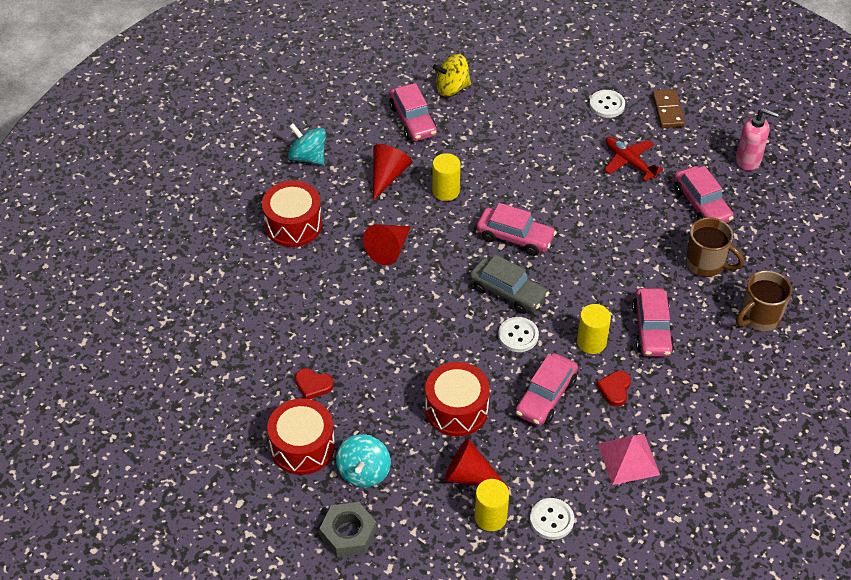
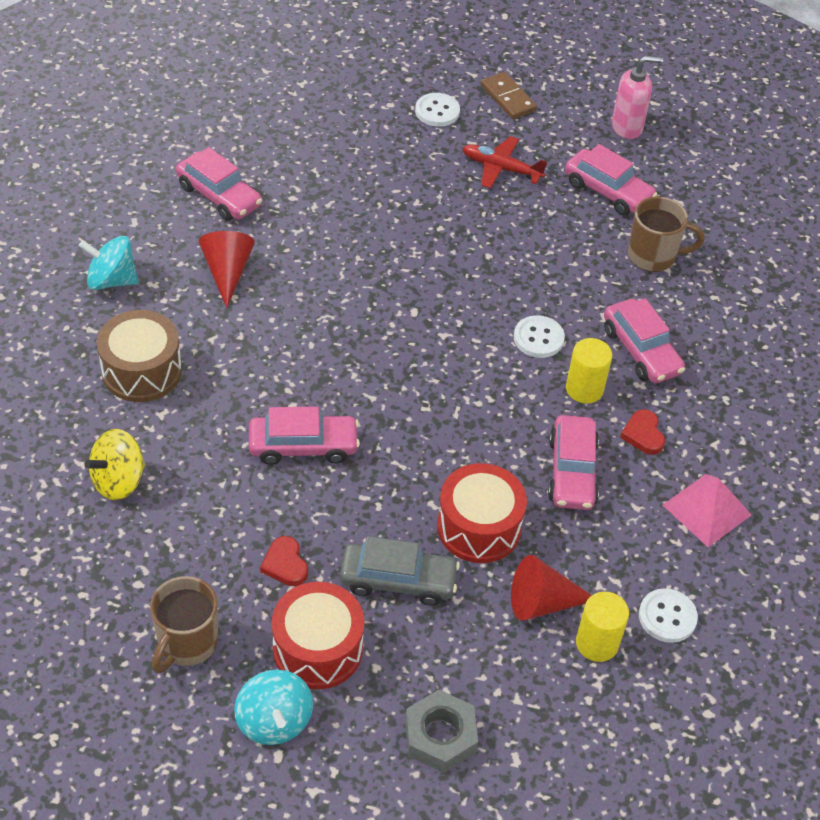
camera: 30 degrees left, 0 degrees up
(293, 225) = (142, 371): red drum -> brown drum
(313, 385) = (285, 564): red heart -> red heart turned 75 degrees clockwise
(364, 472) = (413, 649): turquoise spinning top -> turquoise spinning top (274, 721)
(389, 249) = (281, 361): red cone -> none
(446, 191) = (309, 268): yellow cylinder -> none
(452, 88) = (244, 144): yellow spinning top -> yellow spinning top (118, 481)
(508, 292) = (455, 364): grey car -> grey car (398, 581)
(515, 237) = (424, 296): pink car -> pink car (303, 446)
(518, 335) = (497, 411): white button -> white button (538, 338)
(759, 318) = (744, 297): brown mug -> brown mug (186, 643)

